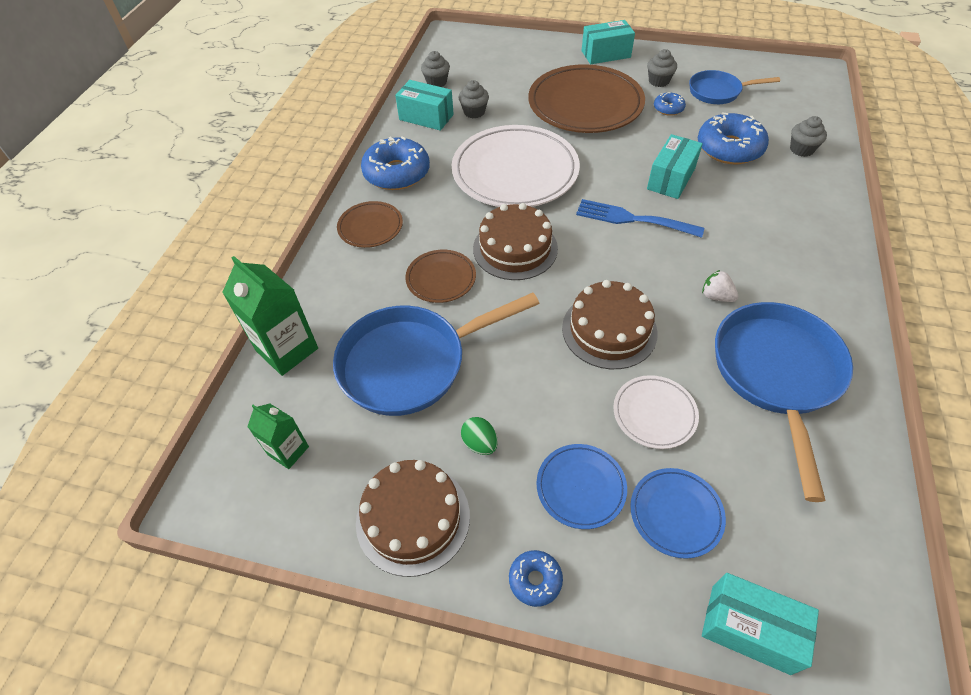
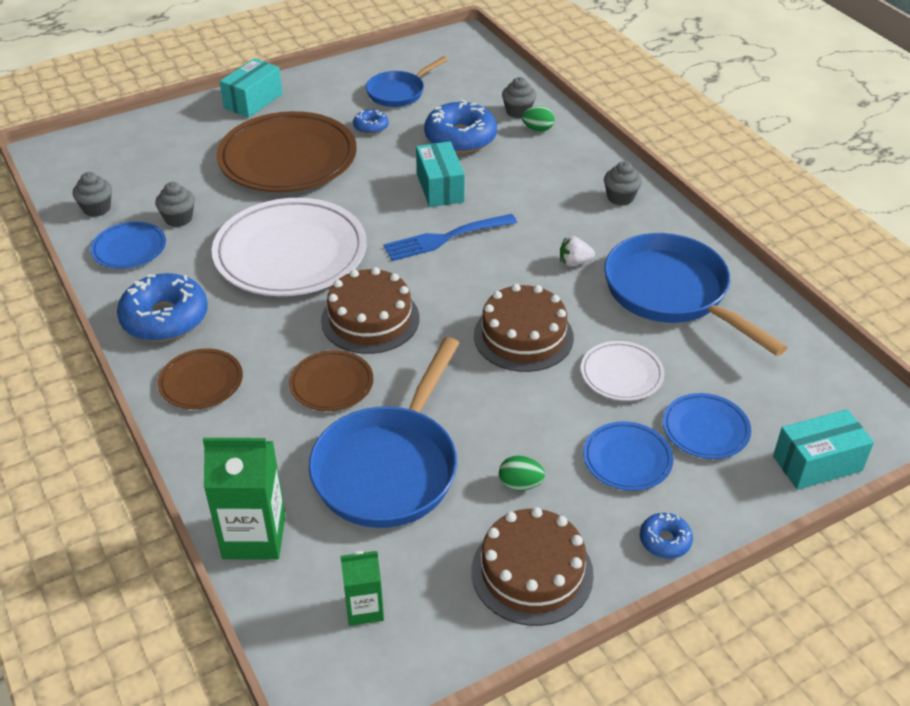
camera: 45 degrees left, 10 degrees down
(426, 117) = (129, 249): turquoise box -> blue plate
(658, 81) = (334, 105): grey cupcake -> grey cupcake (620, 197)
(804, 171) = (537, 129): none -> green egg

